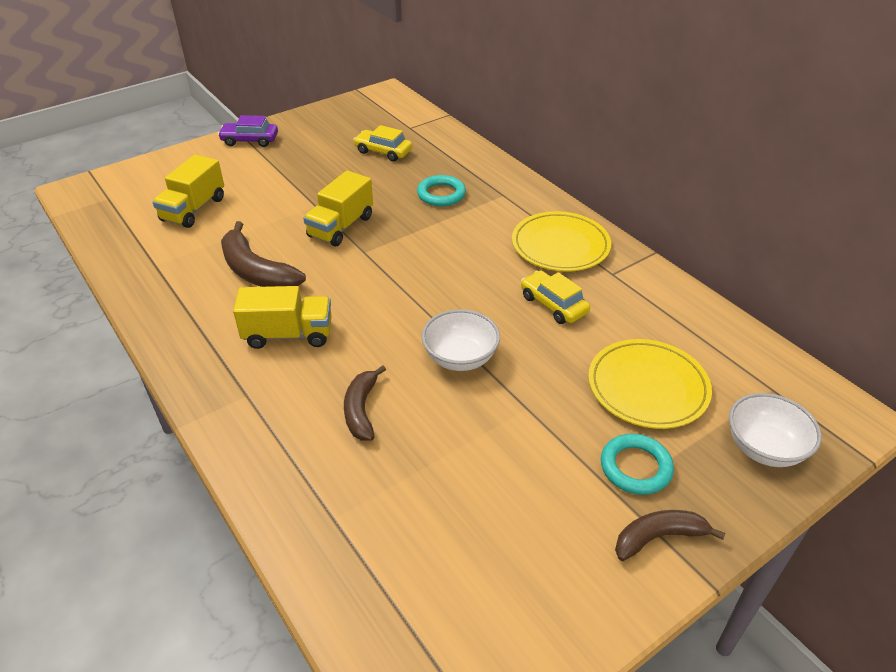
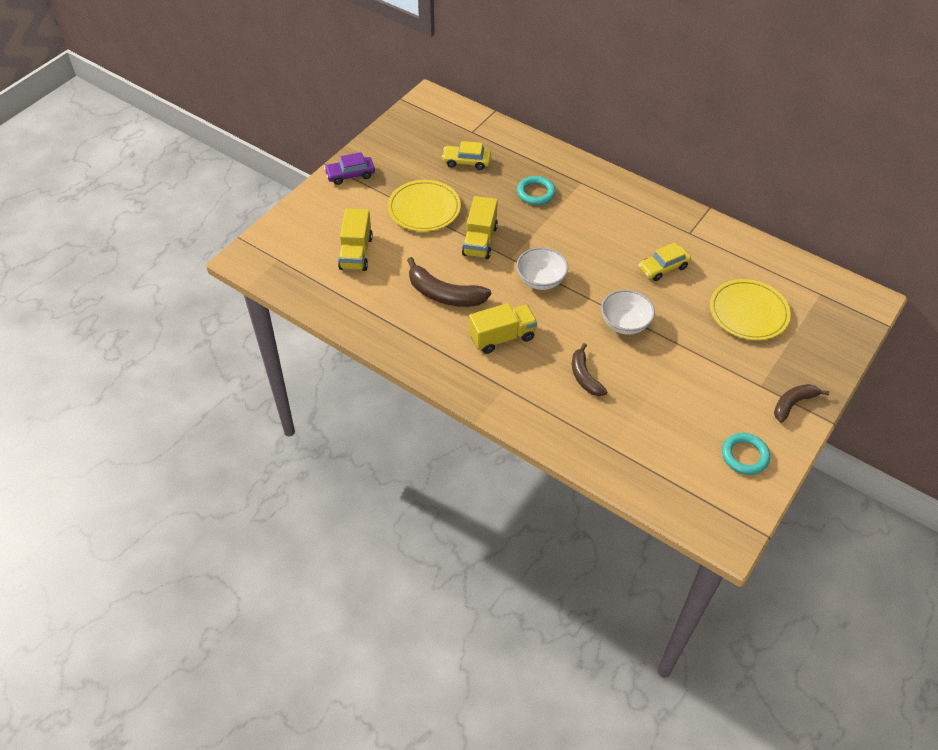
camera: 20 degrees left, 10 degrees up
(553, 305) = (663, 268): yellow car -> yellow car turned 60 degrees counterclockwise
(560, 246) = (644, 218): yellow plate -> yellow plate (424, 209)
(635, 467) = (763, 366): turquoise ring -> turquoise ring (744, 456)
(764, 448) = (829, 334): white bowl -> white bowl (540, 280)

